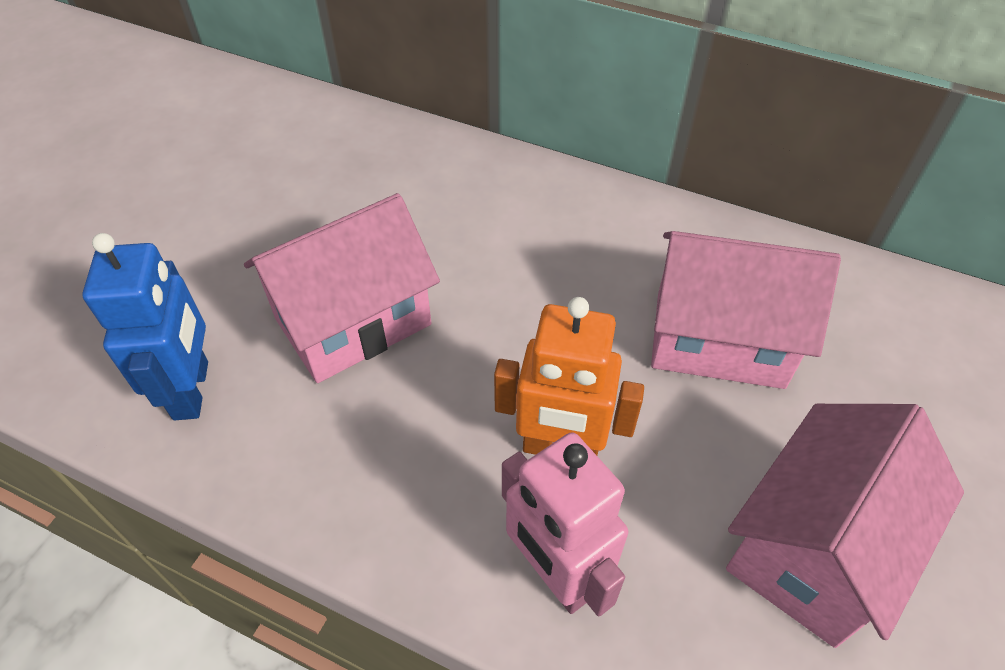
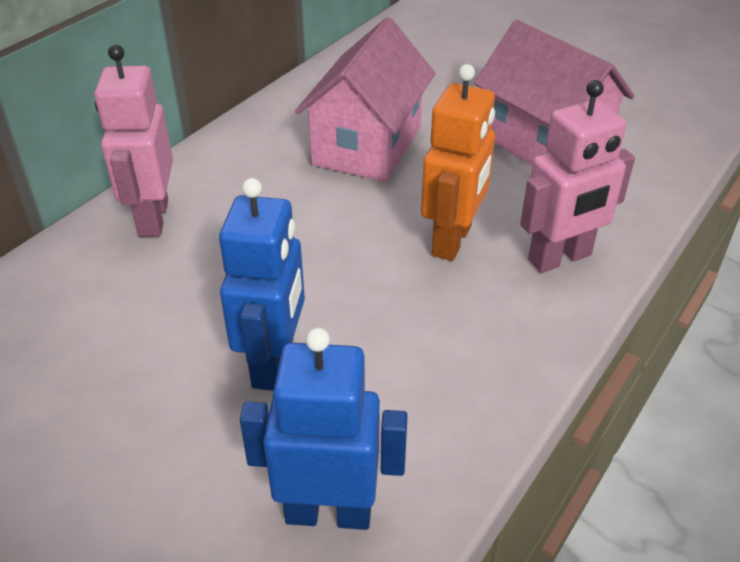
camera: 80 degrees left, 10 degrees down
(353, 322) = (274, 363): pink house -> blue robot
(530, 194) = (152, 218): none -> pink robot

